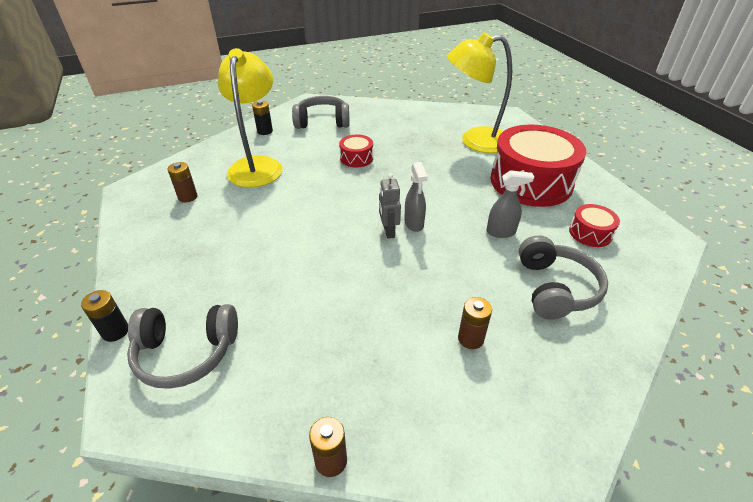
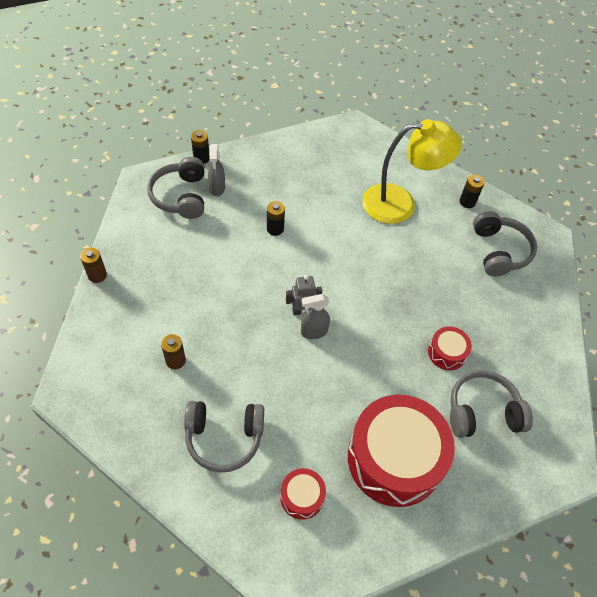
camera: 85 degrees right, 15 degrees up
(188, 197) = (345, 164): brown battery -> none
(272, 252) = (275, 229): none -> black battery
(356, 158) = (424, 285): red drum -> red drum (447, 353)
(475, 141) = (482, 412): yellow lamp -> grey headphones
(501, 232) = (302, 407): grey spray bottle -> grey spray bottle (217, 188)

